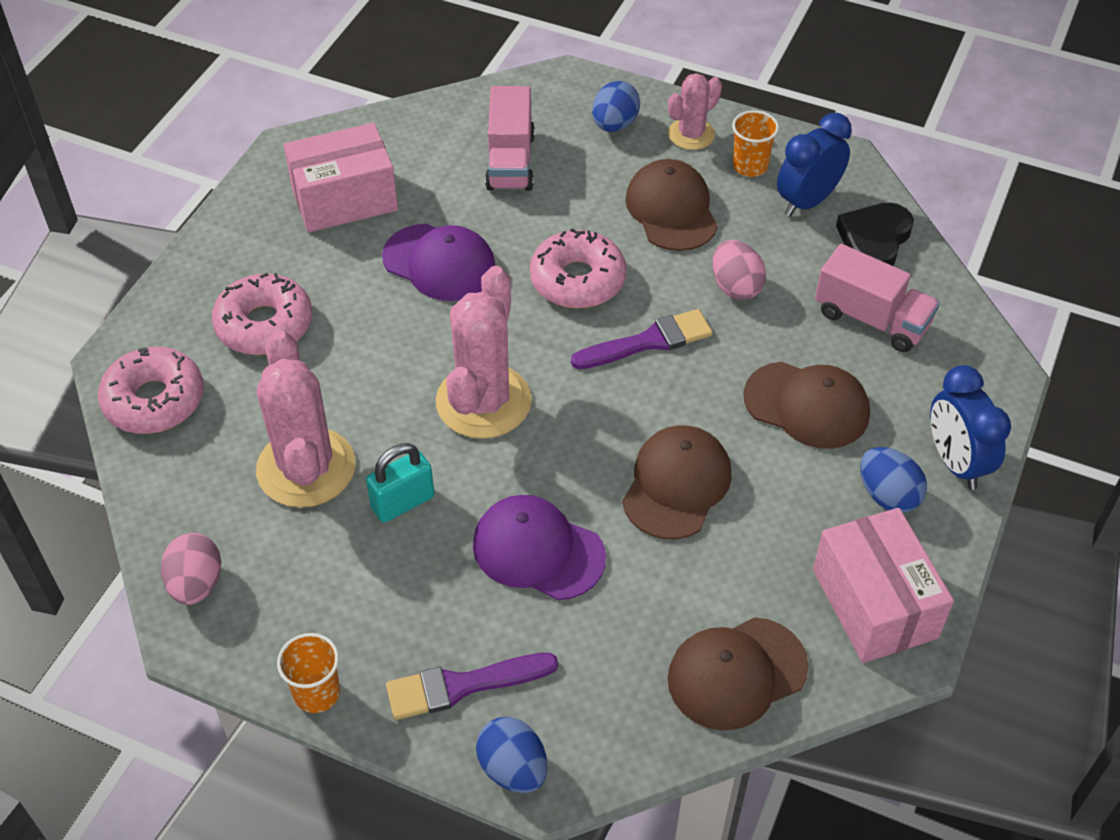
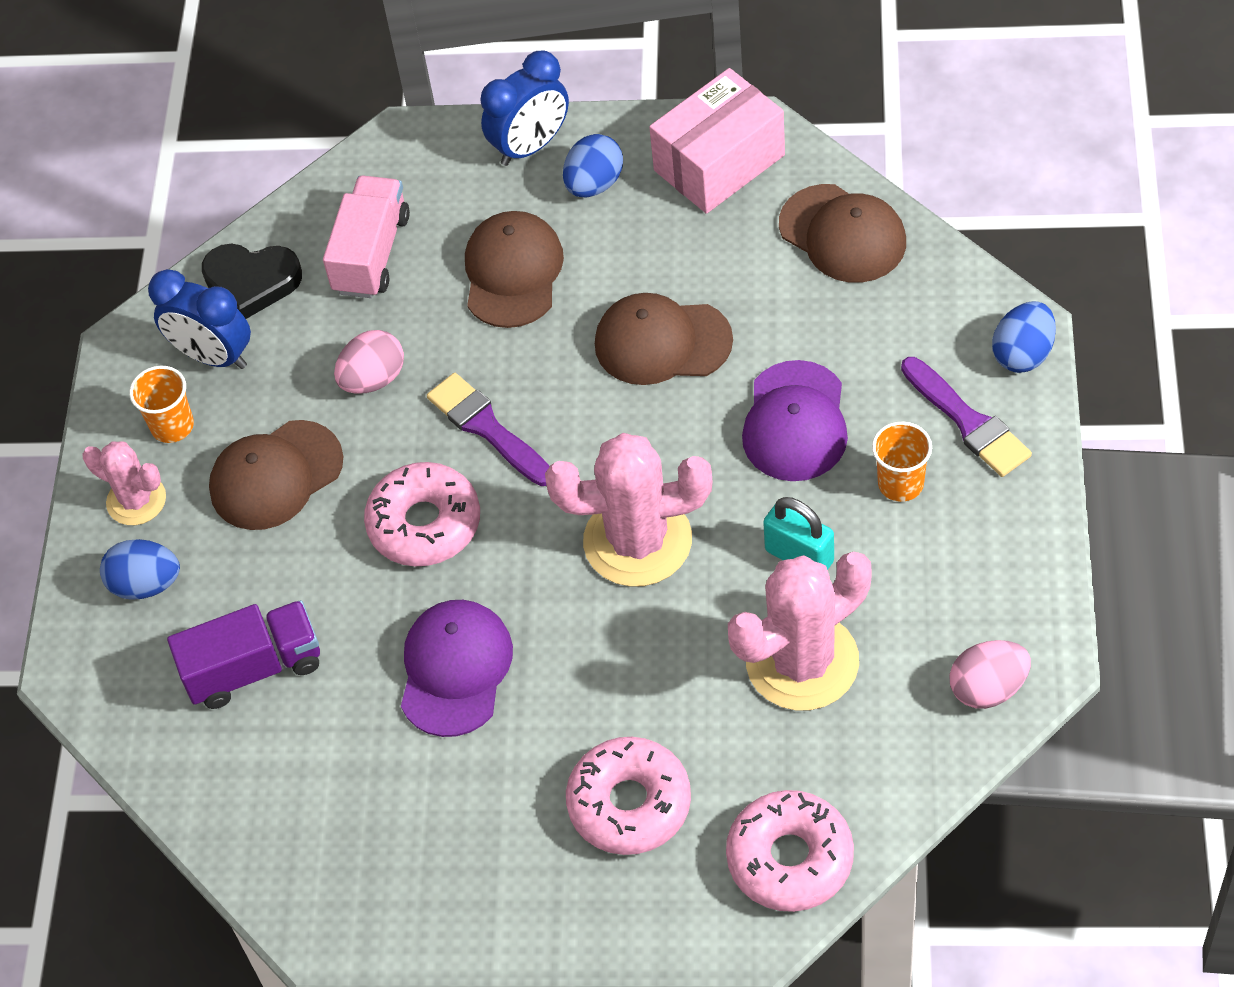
camera: 105 degrees left, 5 degrees up
(317, 693) = (1040, 529): orange cup -> orange cup (900, 483)
(344, 199) = (390, 820): pink box -> none
(510, 161) = (254, 668): pink truck -> purple truck

